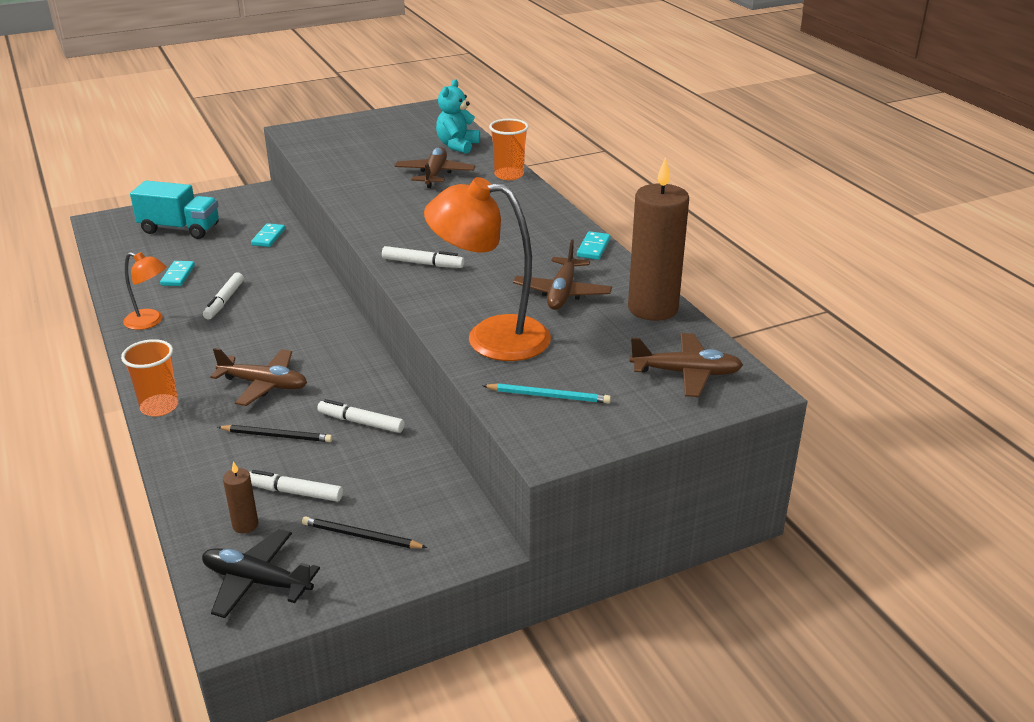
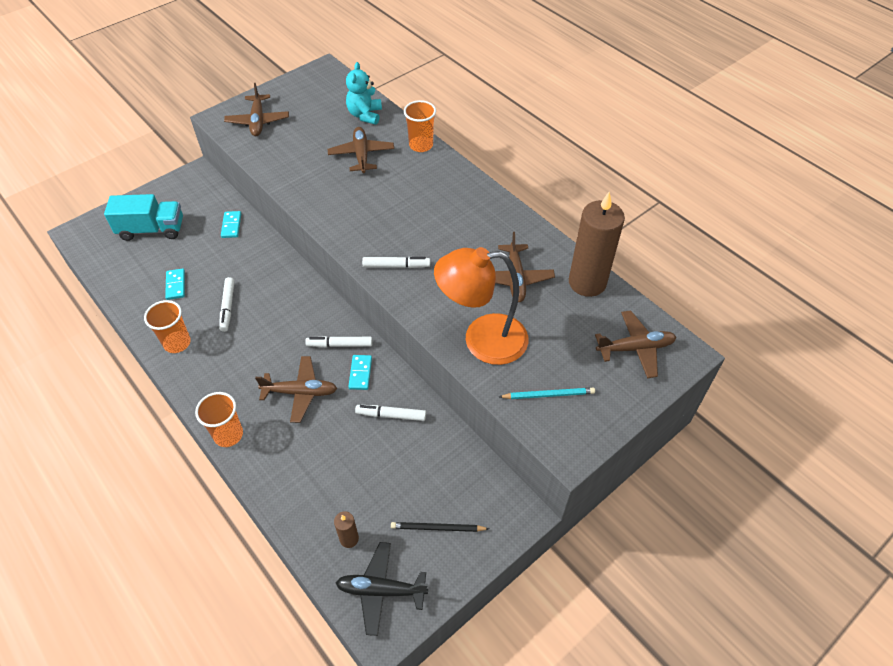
camera: 15 degrees left, 20 degrees up
(150, 322) = (177, 343): orange lamp -> orange cup
(277, 436) = (334, 444): black pencil -> none
(294, 492) = (371, 497): white marker -> white marker (340, 345)
(334, 137) = (258, 121): none -> brown plane
(593, 248) = (519, 221): turquoise domino -> turquoise domino (360, 373)

